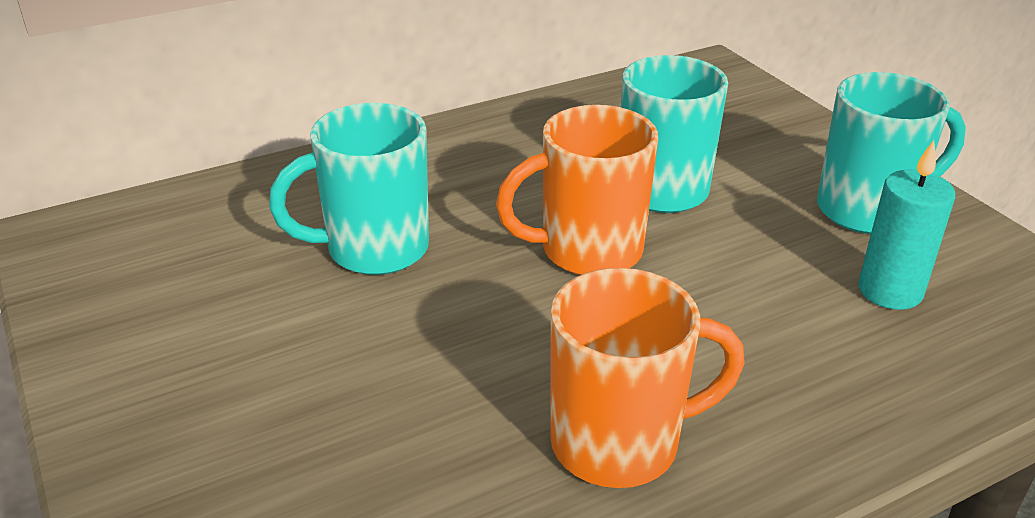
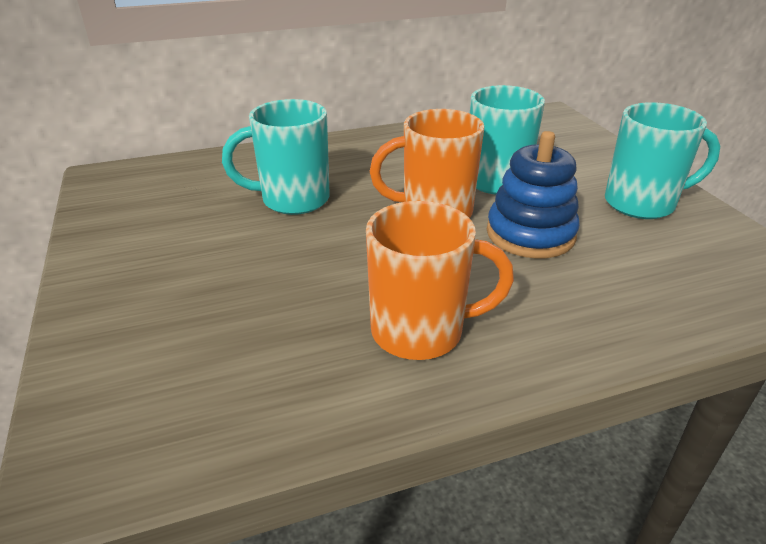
camera: 10 degrees right, 0 degrees up
(730, 274) = (530, 234): none -> blue stacking toy
(890, 291) = (646, 255): turquoise candle -> none

